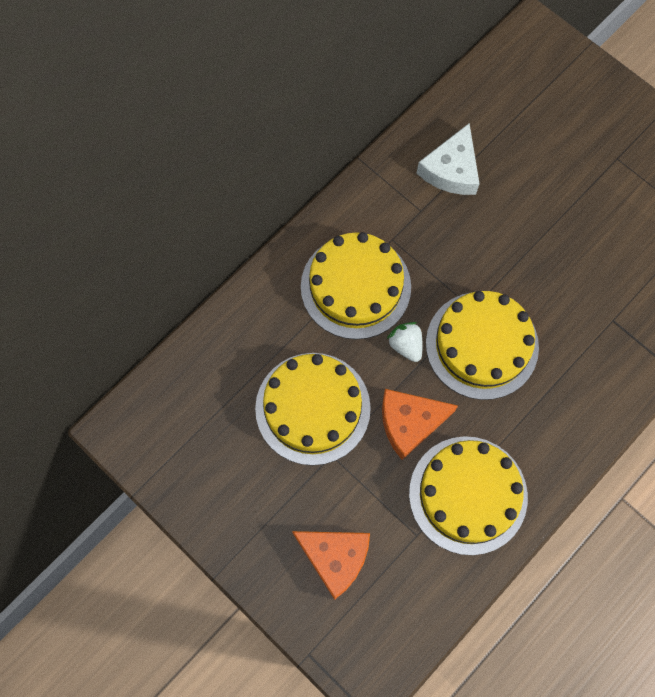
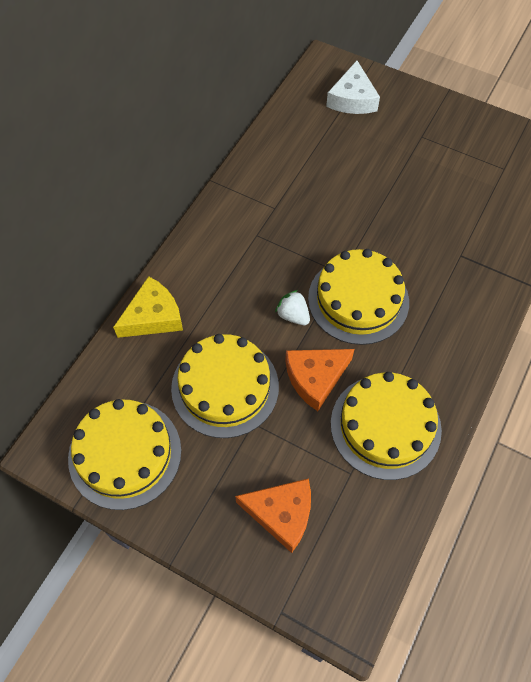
camera: 15 degrees left, 10 degrees down
(257, 309) = (153, 316): none -> yellow cheese
(355, 286) = (236, 278): yellow cake -> yellow cake (125, 454)
(451, 170) = (291, 172): white cheese -> white cheese (352, 99)

